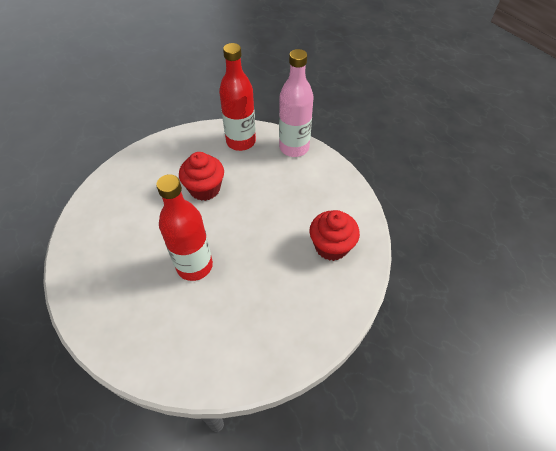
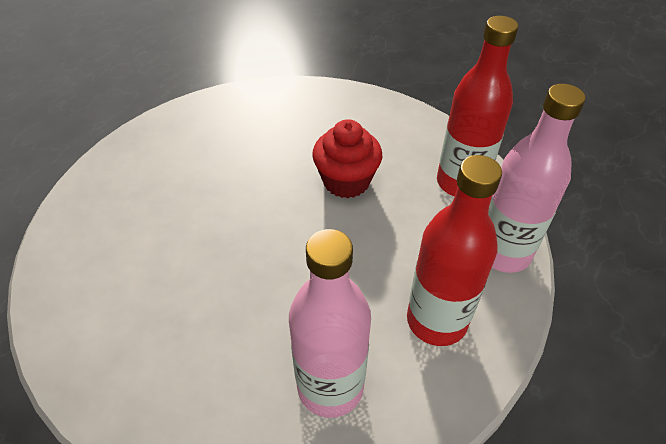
camera: 65 degrees right, 5 degrees down
(194, 266) = (215, 225): red bottle -> red bottle (436, 321)
(331, 246) = (330, 386): red cupcake -> pink bottle

